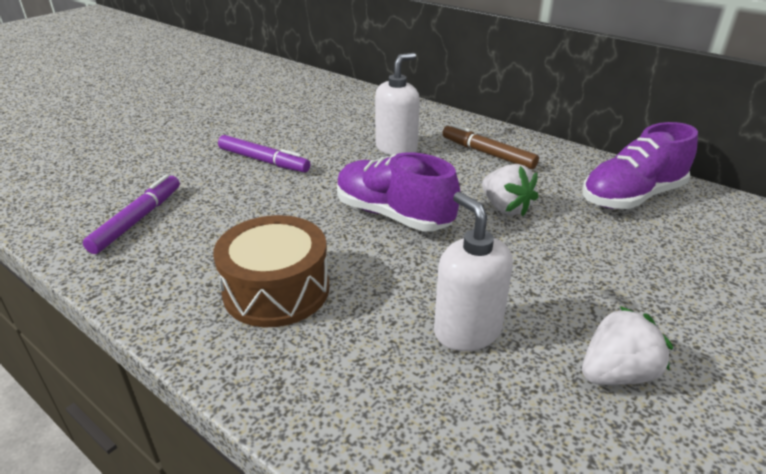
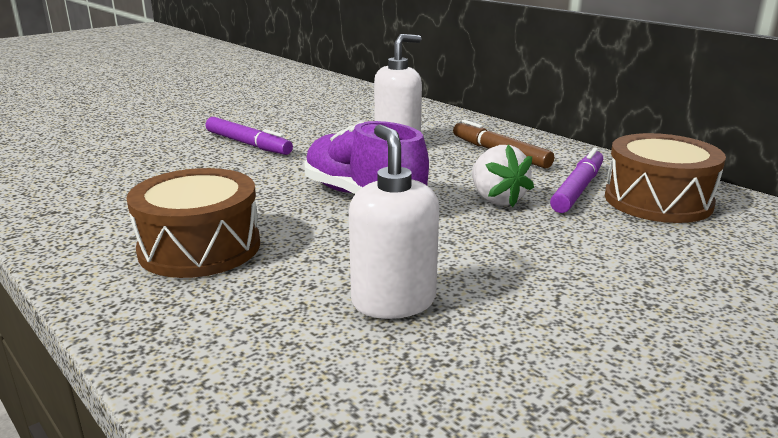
camera: 10 degrees right, 10 degrees down
(138, 220) = (92, 181): purple marker -> purple marker (578, 189)
(616, 373) = (557, 358): white strawberry -> none
(631, 197) = (657, 200): purple shoe -> brown drum

